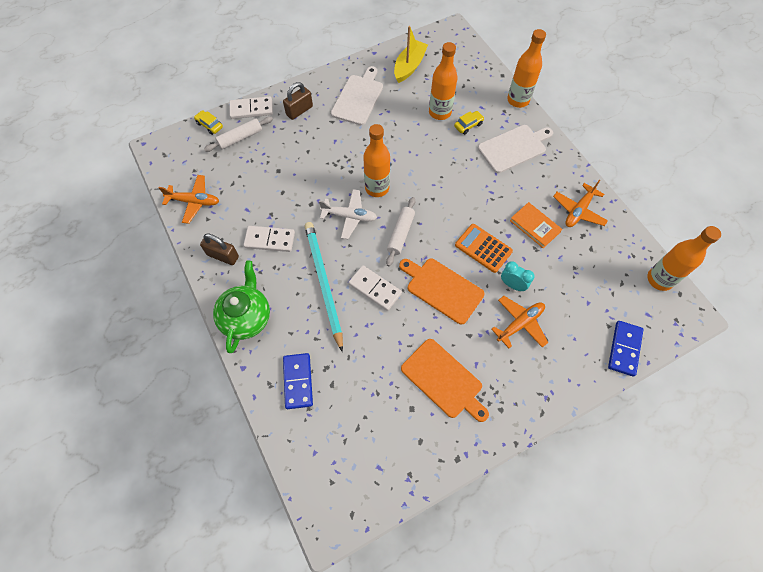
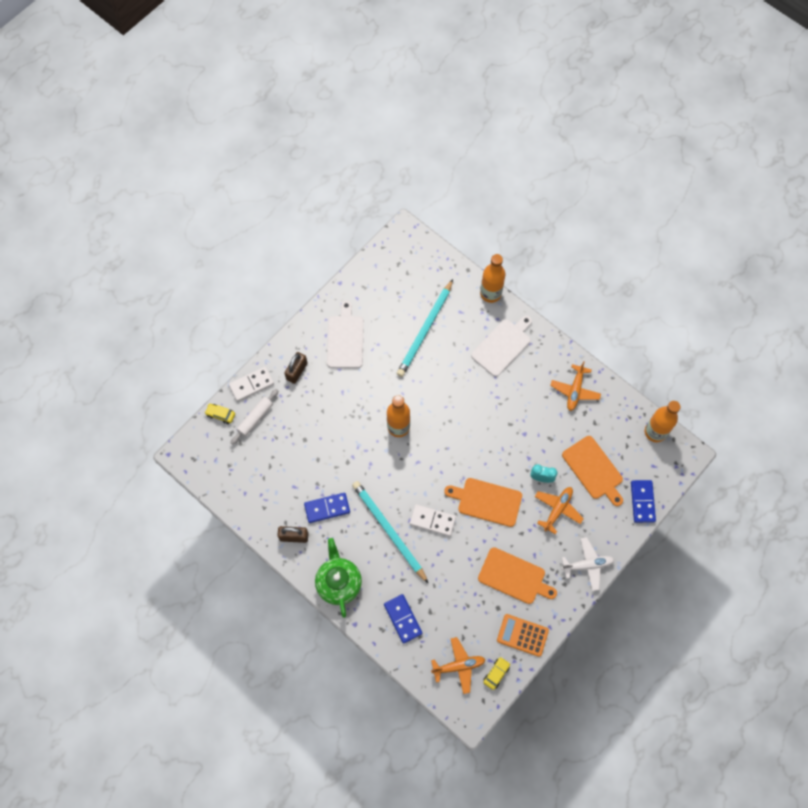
camera: 20 degrees left, 5 degrees up
(194, 201) = (244, 495): orange plane -> orange plane (458, 666)
(270, 240) = (327, 508): white domino -> blue domino
(349, 216) = (385, 462): white plane -> white plane (587, 565)
(401, 234) = (435, 464): white rolling pin -> none
(409, 66) = (379, 288): yellow boat -> none
(440, 112) = (425, 330): orange bottle -> turquoise pencil
(468, 125) = (455, 335): yellow car -> yellow car (496, 673)
(483, 248) = (507, 453): orange calculator -> orange calculator (522, 635)
(535, 226) = (543, 418): orange book -> none
(575, 296) = (593, 470): none -> orange cutting board

